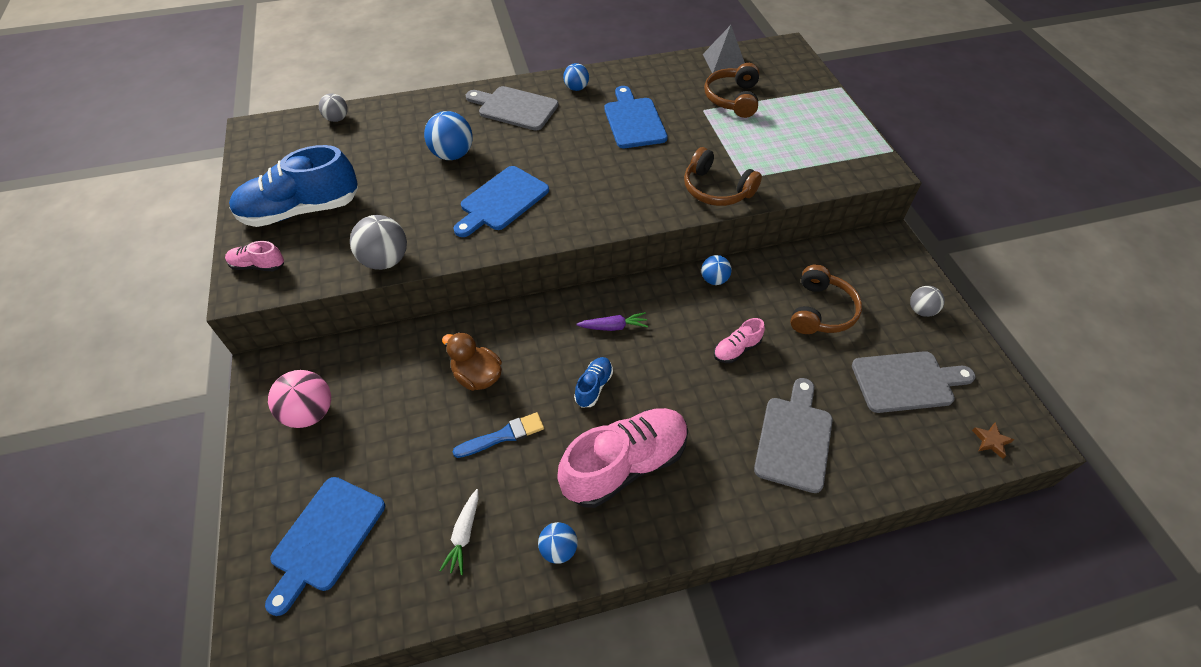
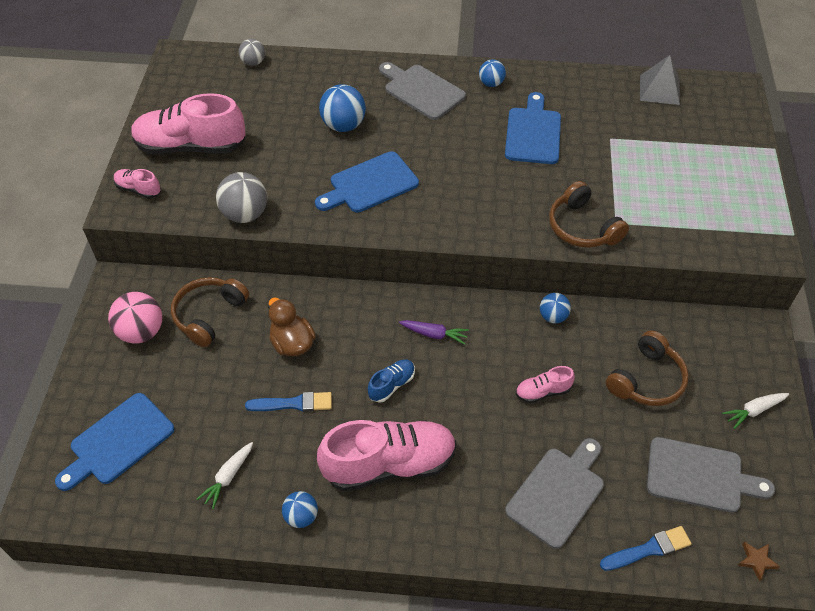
camera: 20 degrees right, 0 degrees up
(301, 210) = (191, 146): blue shoe -> pink shoe
(732, 99) = (647, 134): brown headphones -> brown headphones (209, 315)
(897, 463) = (648, 549): none -> blue brush
(921, 310) = (754, 411): grey ball -> white carrot

